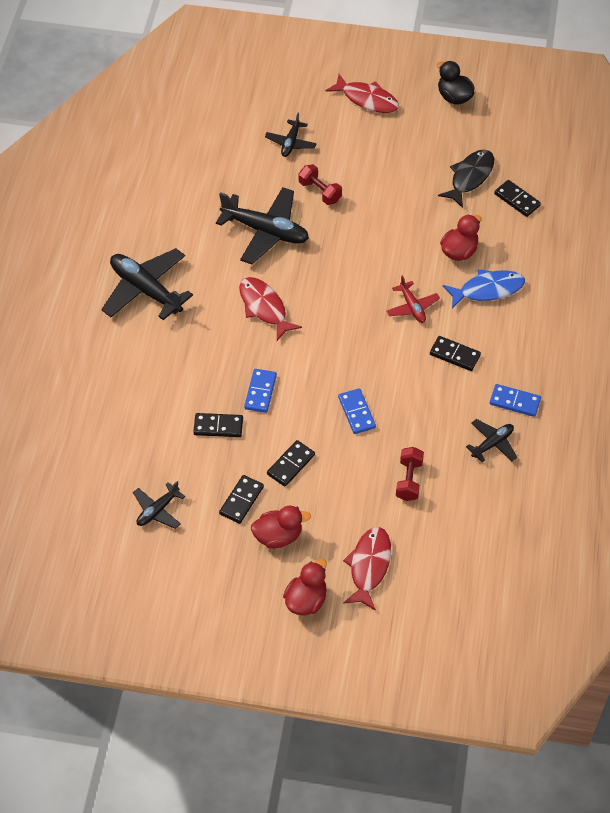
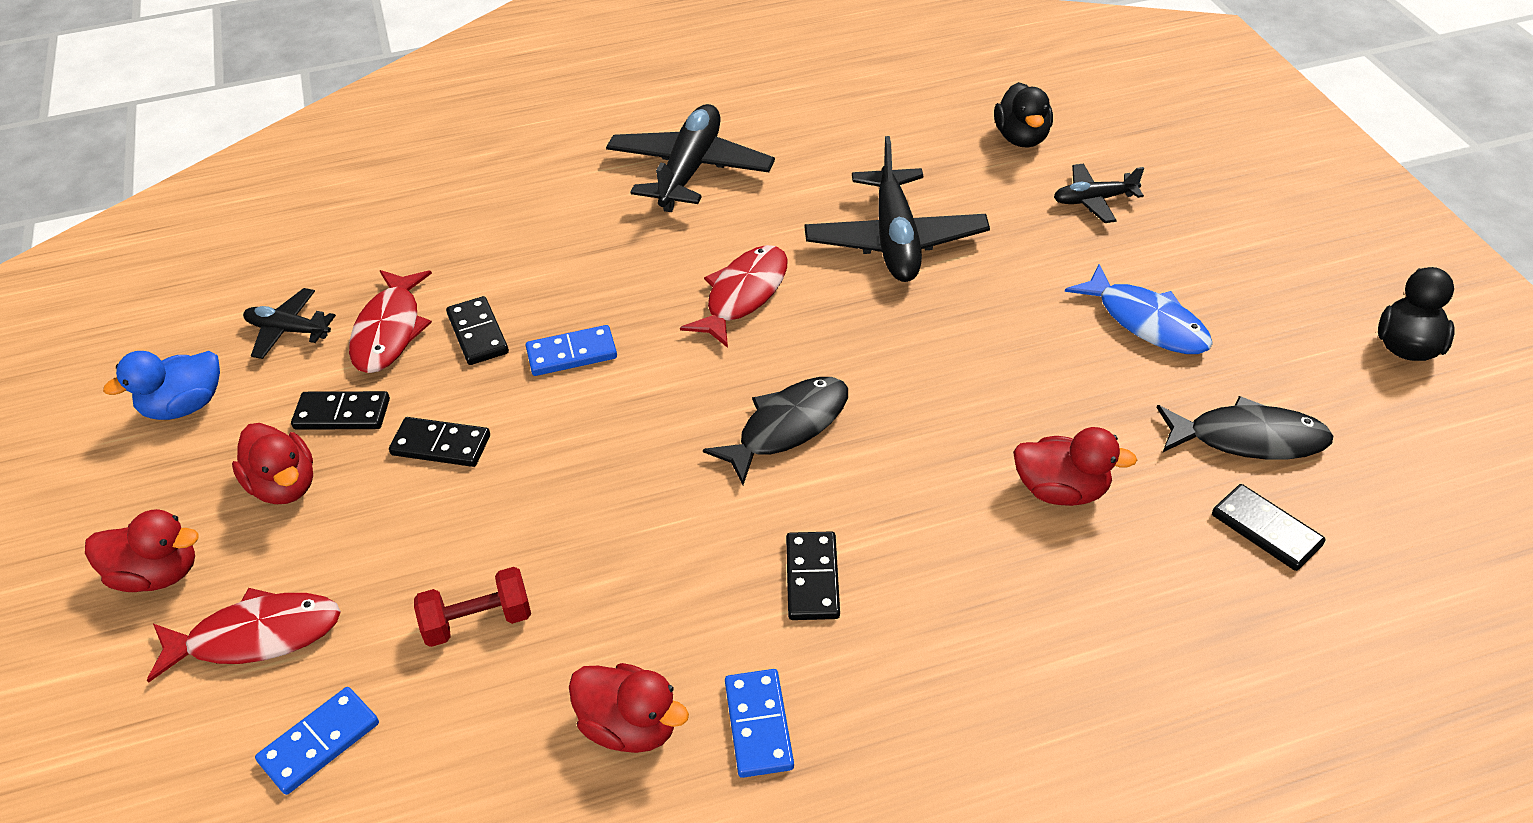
camera: 65 degrees right, 10 degrees down
(189, 569) = (184, 406): none -> blue duck
(223, 144) = (1021, 138): none -> black duck
(320, 192) = (1028, 267): red dumbbell -> none
(357, 412) = (595, 488): blue domino -> blue domino (320, 743)
(364, 327) = (787, 427): none -> black fish
(367, 99) = (1275, 245): red fish -> red fish (389, 331)
(412, 307) = (879, 473): red plane -> none
(487, 290) = (1006, 569): blue fish -> blue fish (1146, 322)
(492, 444) = (630, 727): black plane -> red duck
(517, 200) = (1266, 530): black domino -> black domino turned 60 degrees counterclockwise

